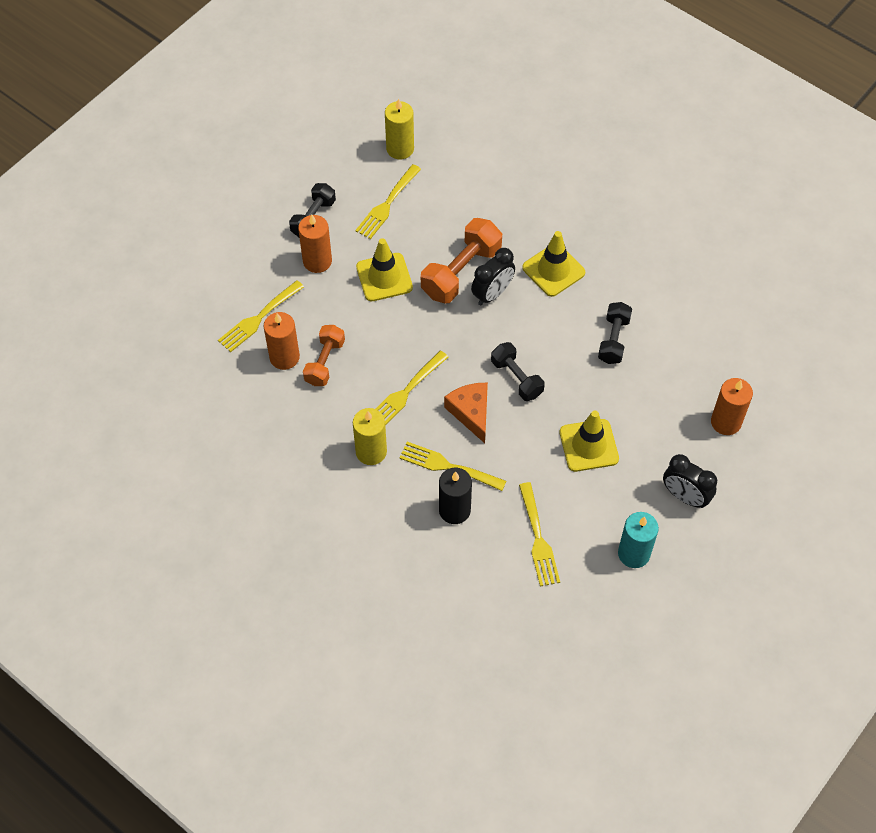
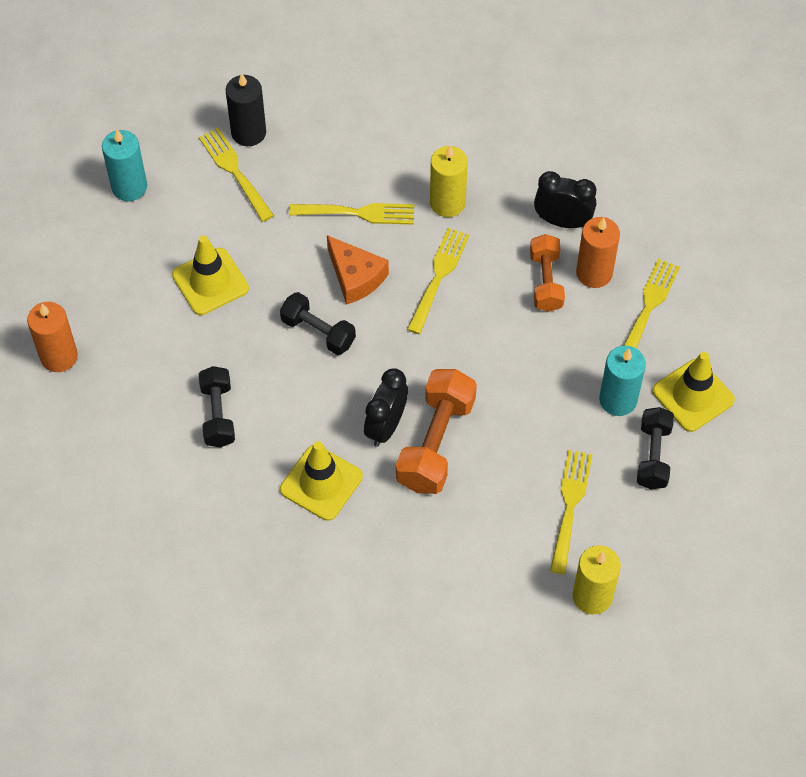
camera: 160 degrees right, 0 degrees up
(317, 261) = (618, 400): orange candle -> turquoise candle
(384, 277) = (527, 405): yellow traffic cone -> yellow traffic cone (693, 395)
(454, 510) = (333, 172): black candle -> black candle (248, 132)
(685, 496) = (88, 260): black clock -> black clock (562, 221)

